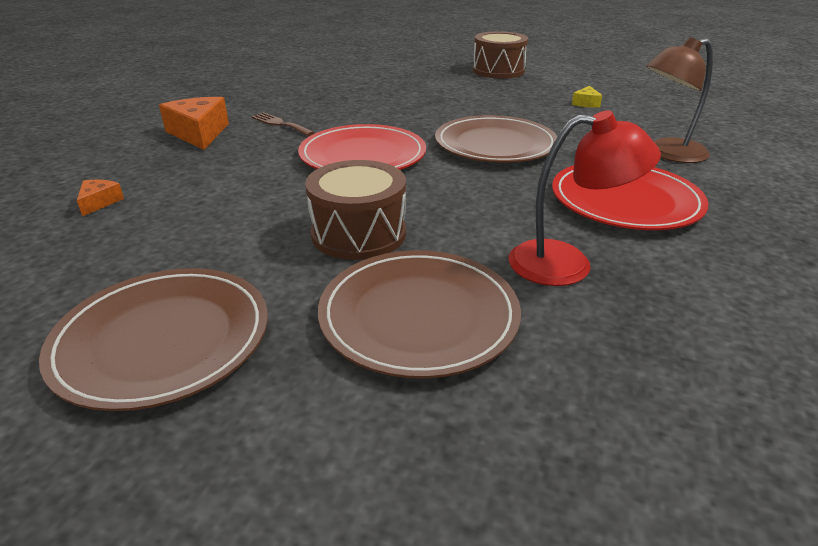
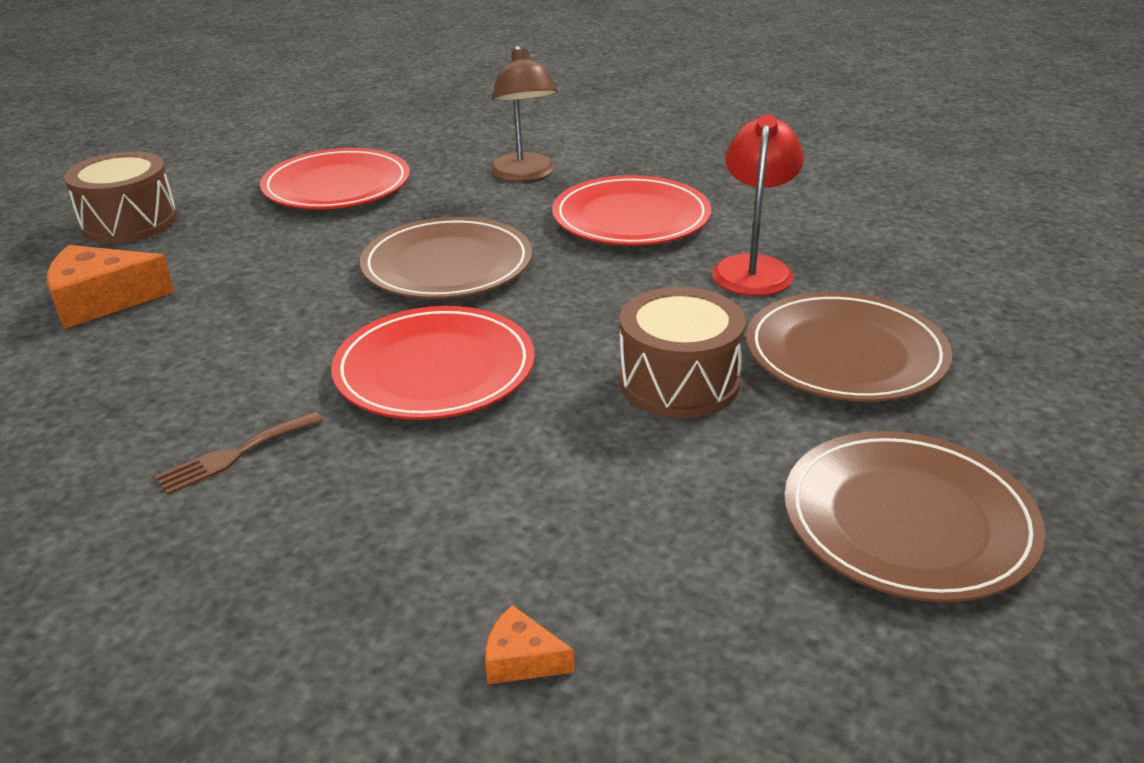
camera: 80 degrees left, 0 degrees up
(199, 133) = (218, 563): orange cheese -> orange cheese (102, 300)
(586, 103) = (337, 186): yellow cheese -> red plate

